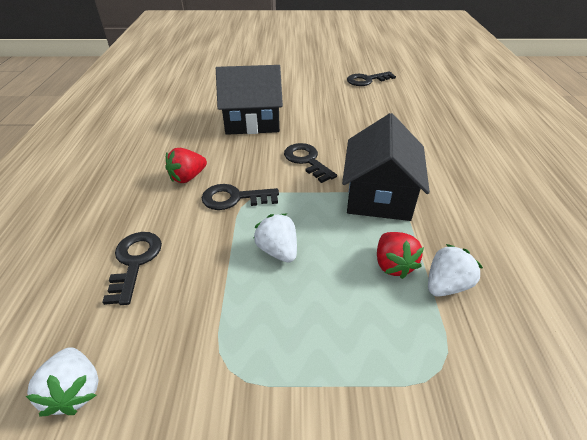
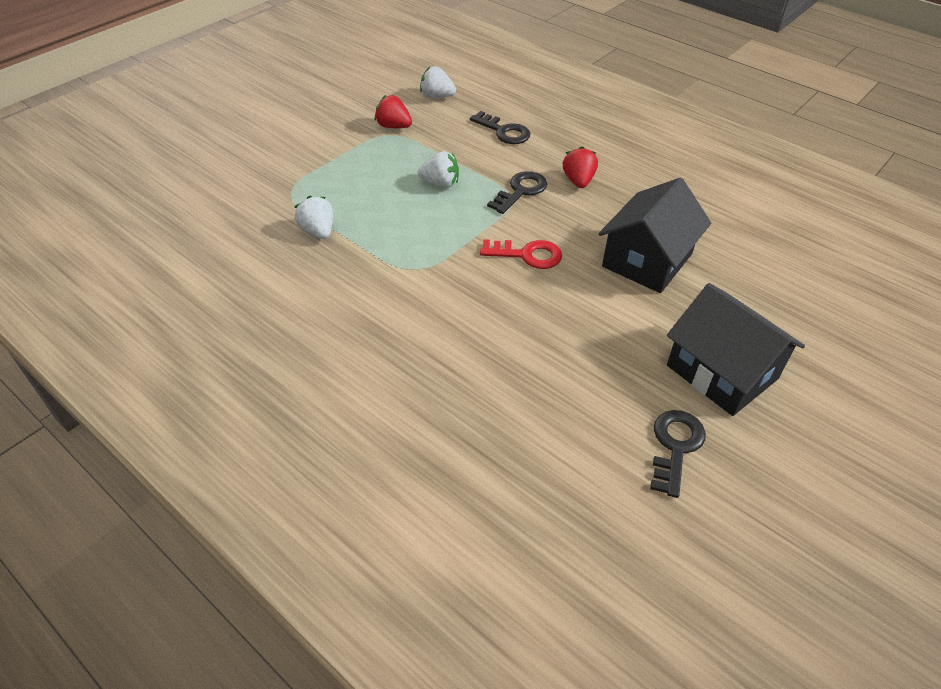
camera: 130 degrees right, 5 degrees up
(307, 161) = (527, 255): black key -> red key
(379, 195) = (428, 264): black house -> black house (722, 372)
(393, 265) = (362, 221): red strawberry -> red strawberry (393, 126)
(446, 285) = (318, 231): white strawberry -> white strawberry turned 150 degrees clockwise

